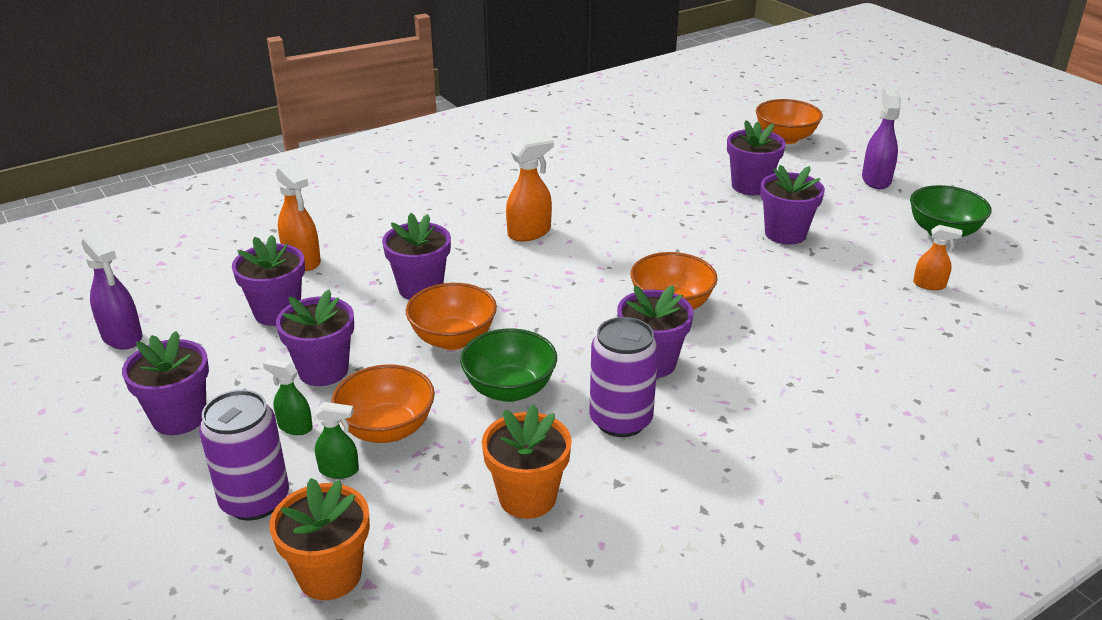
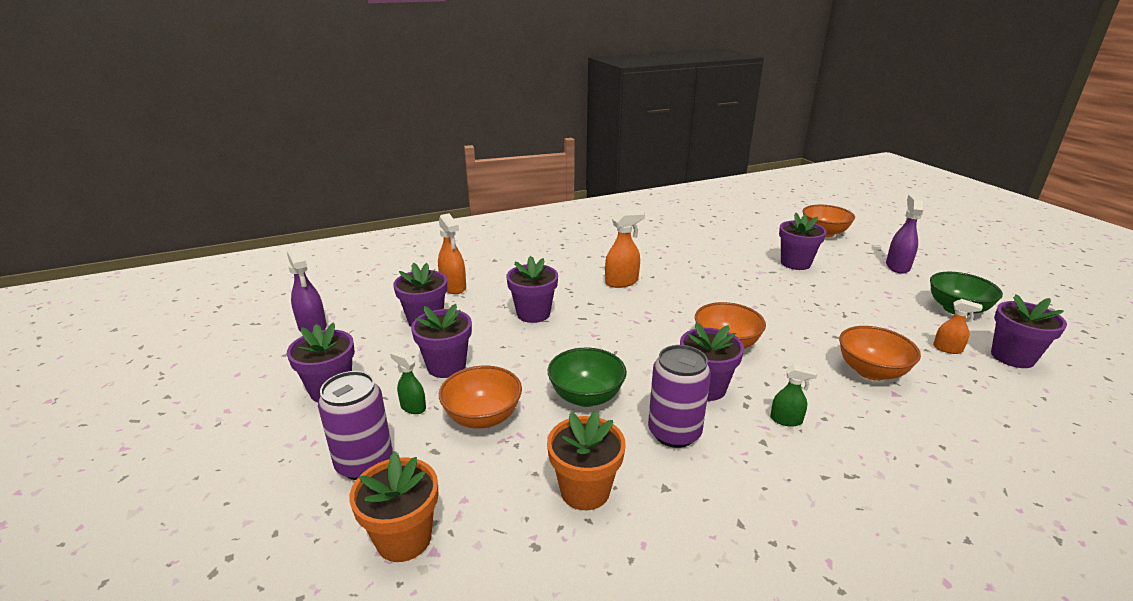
camera: 10 degrees right, 5 degrees down
(339, 470) = (437, 447): green spray bottle -> green spray bottle (786, 420)
(453, 339) = (549, 353): orange bowl -> orange bowl (871, 371)
(785, 234) = (822, 299): purple flower pot -> purple flower pot (1012, 357)

